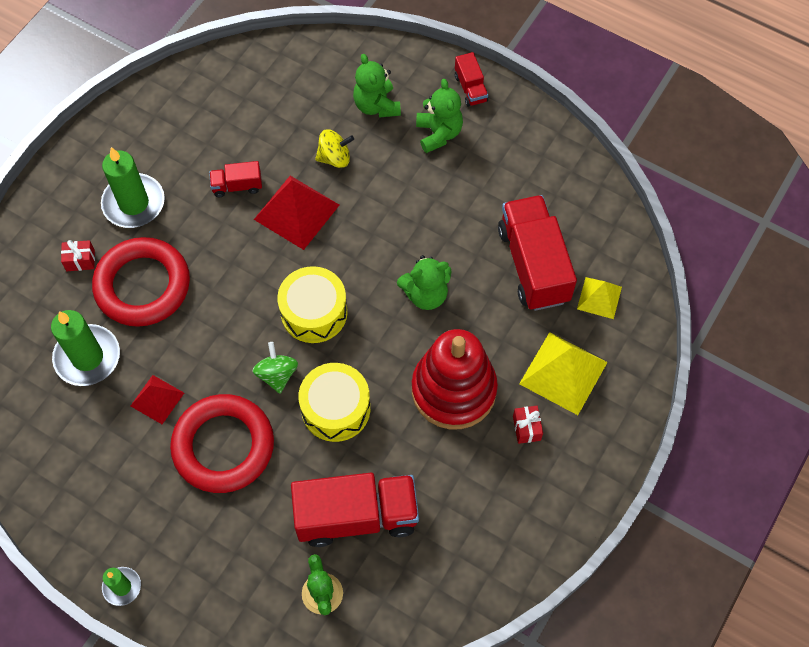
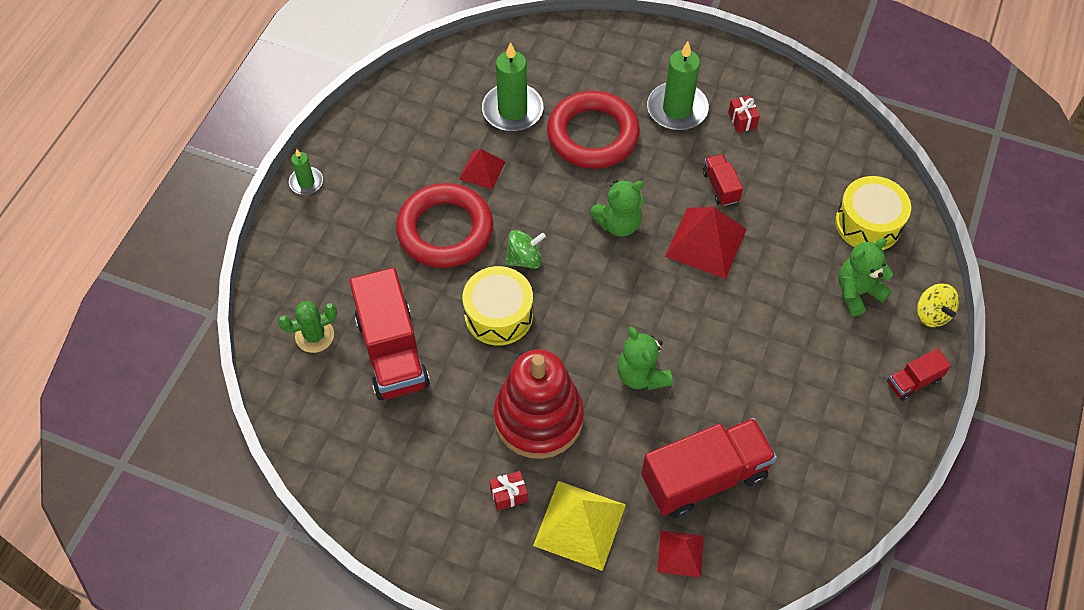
camera: 80 degrees right, 5 degrees down
(80, 260) = (606, 83): red gift -> red gift (742, 120)
(314, 312) = (597, 278): yellow drum -> yellow drum (868, 223)
(334, 158) = (779, 264): yellow spinning top -> yellow spinning top (932, 314)
(438, 133) = (842, 358): green teddy bear -> green teddy bear (618, 224)
(599, 297) = (680, 553): yellow pyramid -> red pyramid

